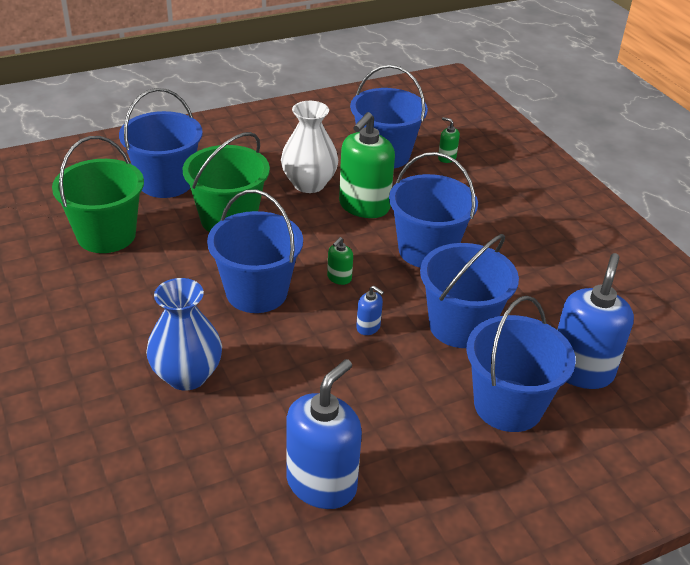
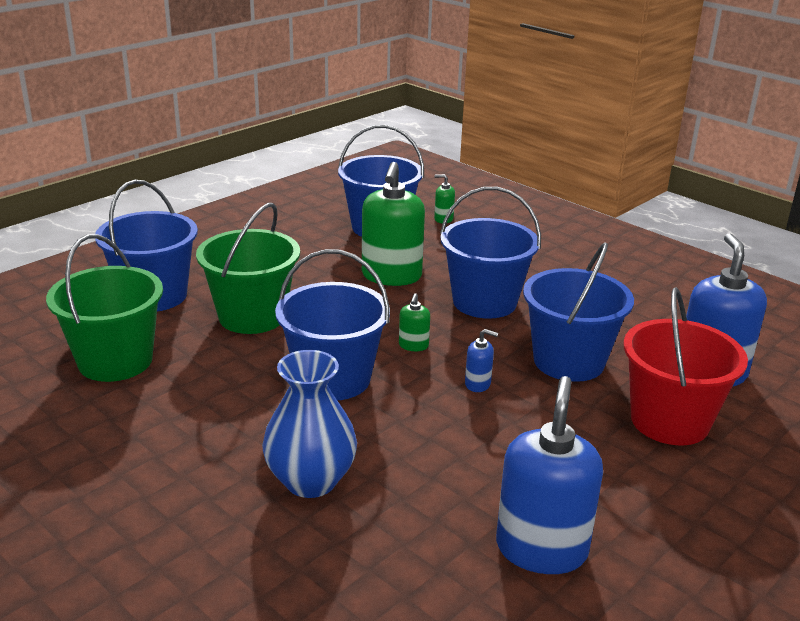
camera: 20 degrees left, 10 degrees down
(309, 184) = (318, 267): white vase -> none
(508, 405) = (669, 421): blue bucket -> red bucket

